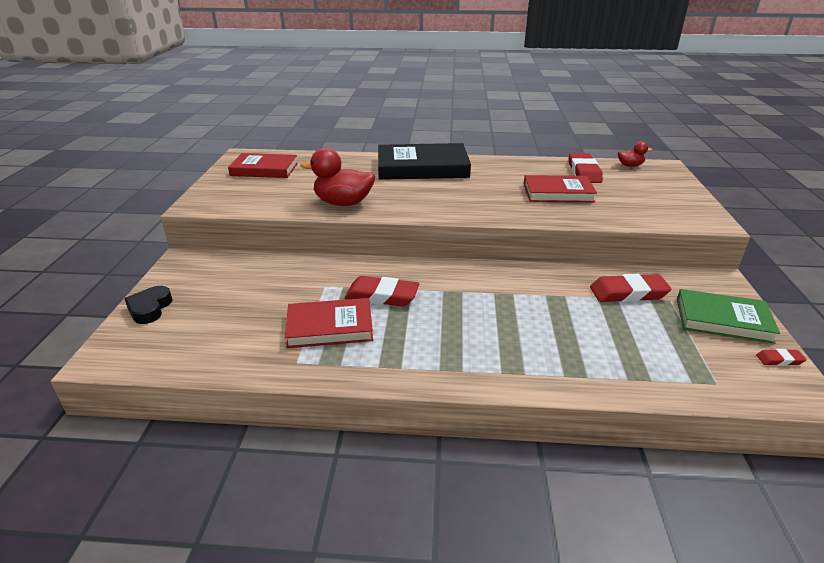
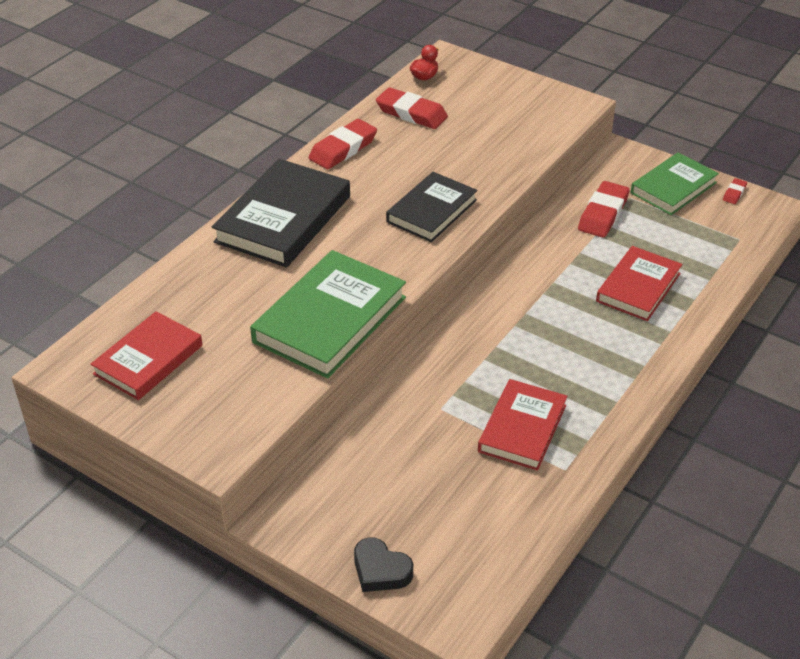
camera: 60 degrees left, 10 degrees up
(343, 203) = (330, 319): red duck -> green book
(382, 296) = (493, 372): red eraser -> red eraser (343, 149)
(492, 204) = (432, 211): none -> black book
(558, 193) = (445, 156): red book -> red book (638, 287)

